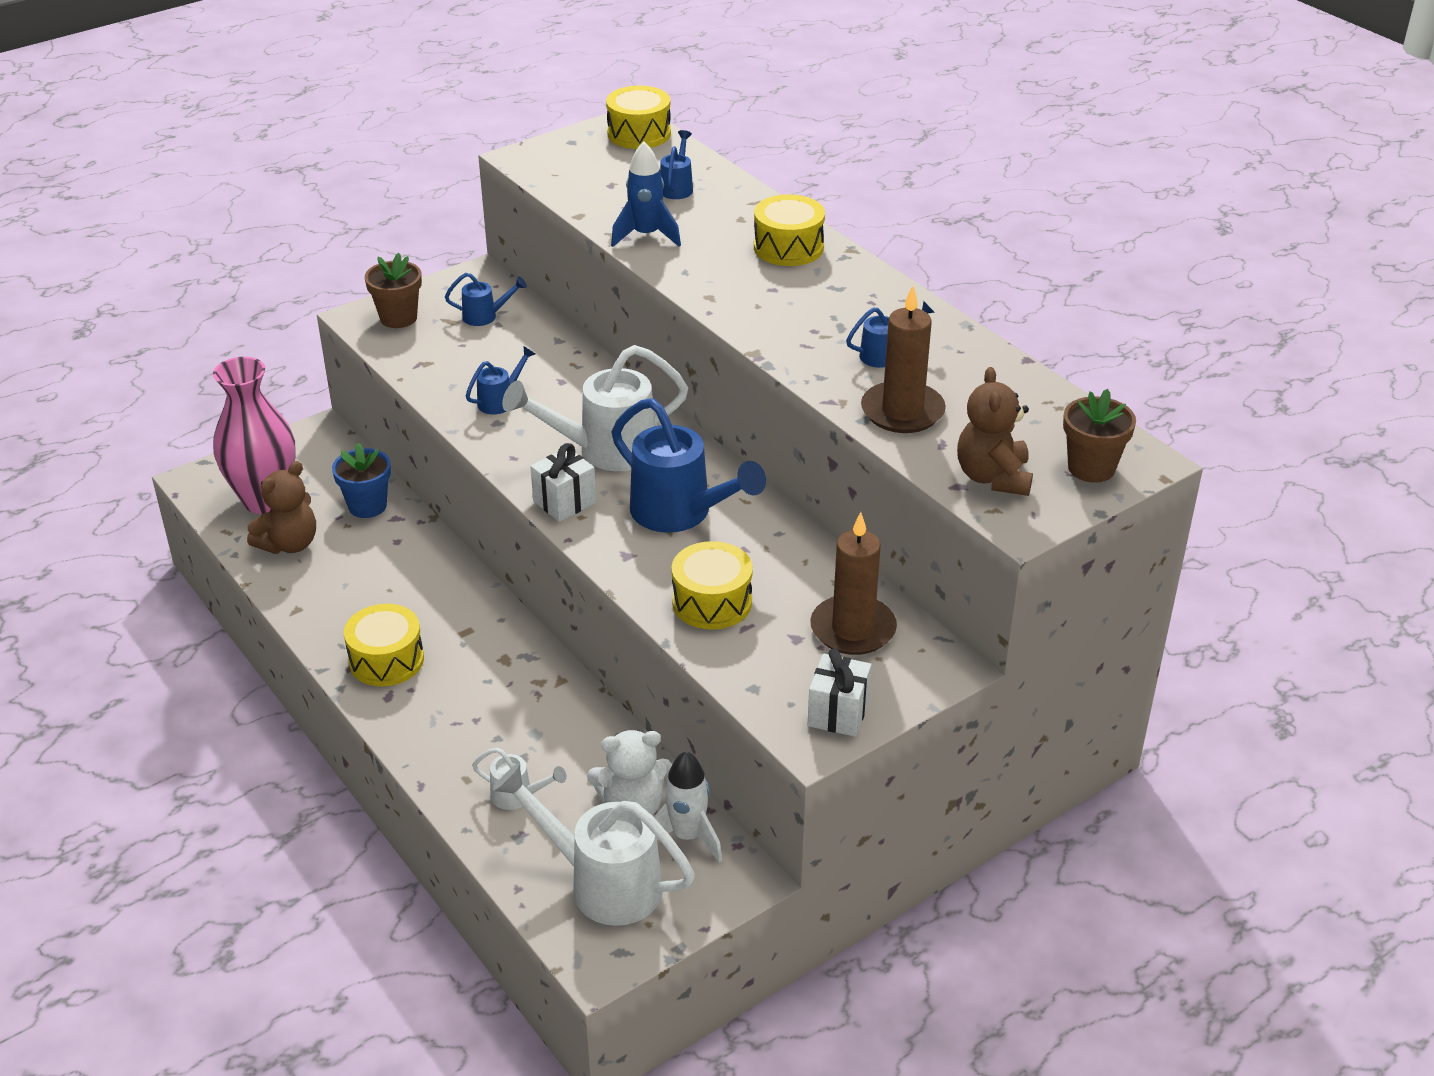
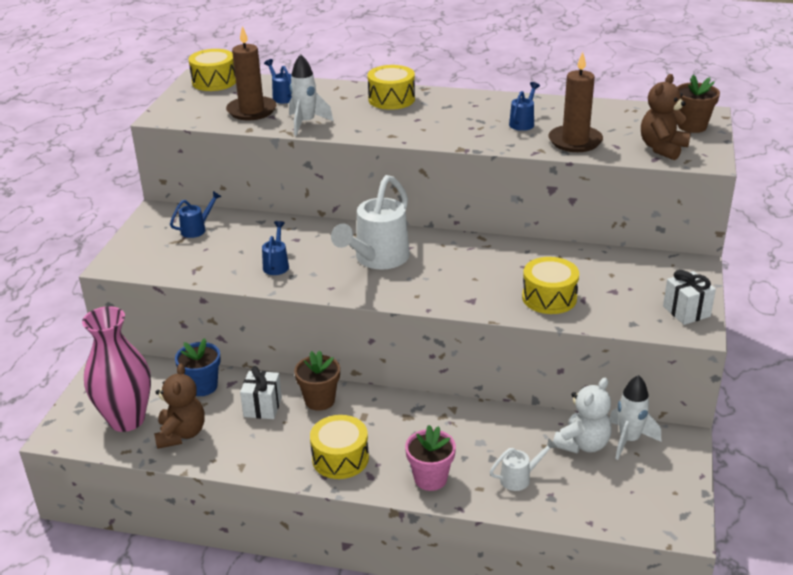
camera: 40 degrees left, 5 degrees down
(398, 318) = (141, 254): brown flower pot -> brown flower pot (320, 400)
(436, 737) = (430, 478): none -> pink flower pot
(564, 502) = (396, 294): white gift -> white gift (262, 407)
(603, 883) = (626, 489): white watering can -> none
(646, 236) = (306, 123): blue rocket -> white rocket
(680, 513) = (465, 267): blue watering can -> none
(853, 629) = (631, 273): brown candle -> brown candle (251, 111)
(993, 477) = (662, 148): brown teddy bear -> brown teddy bear turned 75 degrees clockwise

